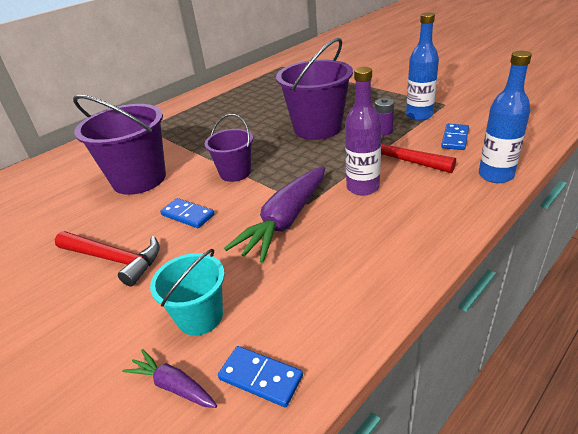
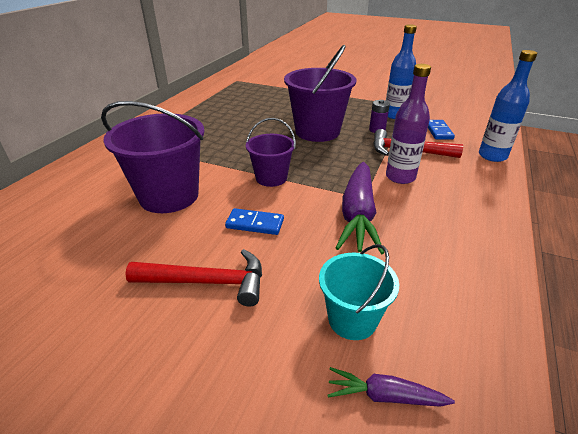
camera: 25 degrees left, 0 degrees up
(260, 378) = (459, 362): blue domino -> none

